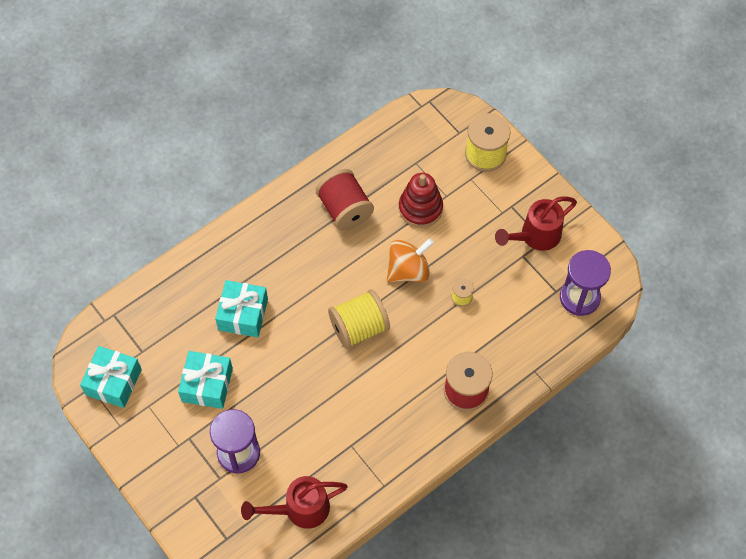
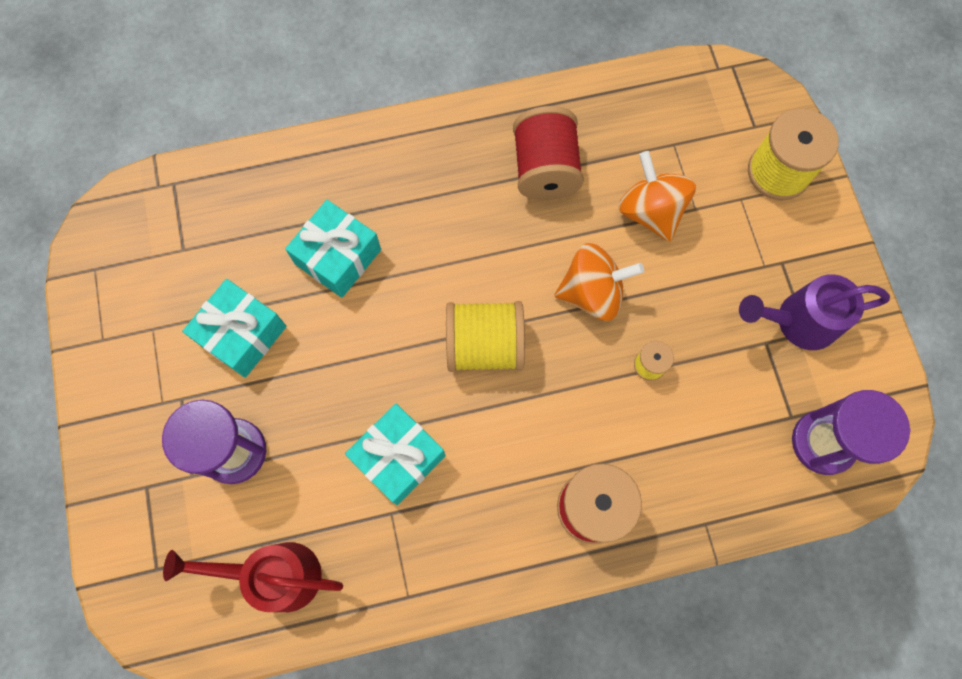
camera: 25 degrees right, 10 degrees up
(113, 382) = (125, 275): turquoise gift -> turquoise gift (398, 457)
(420, 208) = (650, 211): red stacking toy -> orange spinning top
(536, 236) = (798, 321): red watering can -> purple watering can

